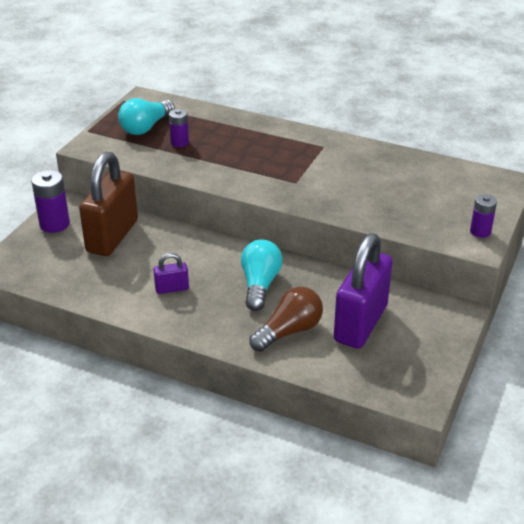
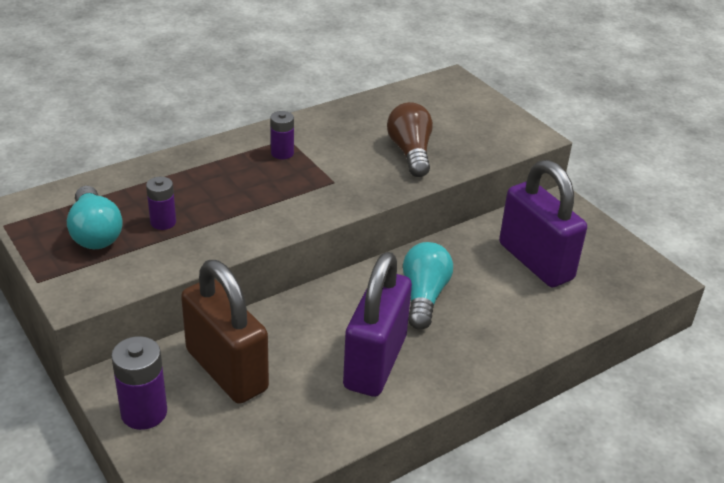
camera: 60 degrees left, 0 degrees up
(172, 288) = (375, 362): purple padlock -> purple padlock, size x2.28
(260, 285) = (424, 296): turquoise light bulb -> turquoise light bulb turned 60 degrees clockwise
(289, 331) = (514, 310): brown light bulb -> brown light bulb (410, 152)
(480, 231) = (515, 125): purple battery -> purple battery (282, 153)

